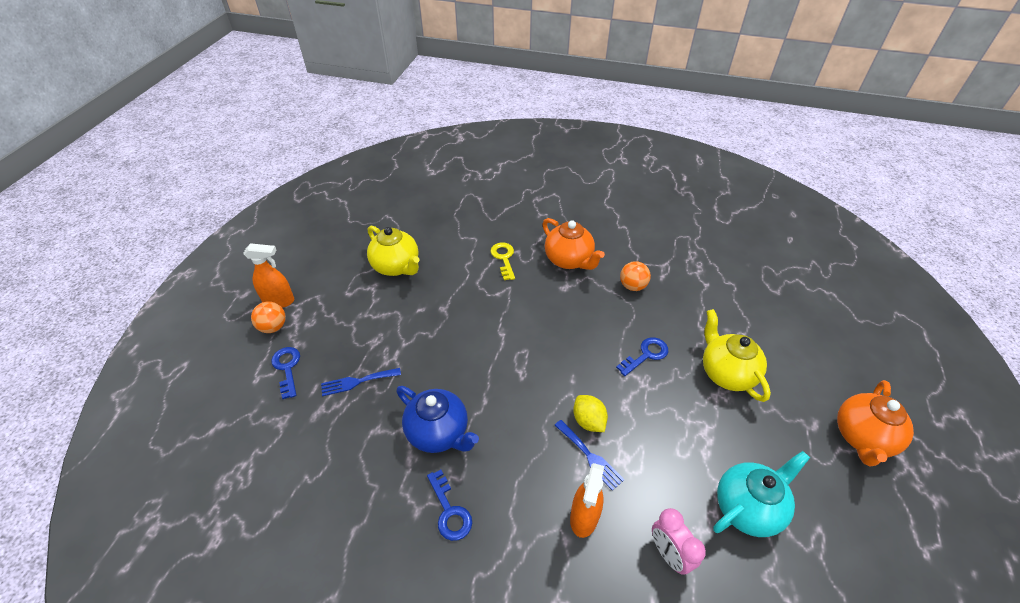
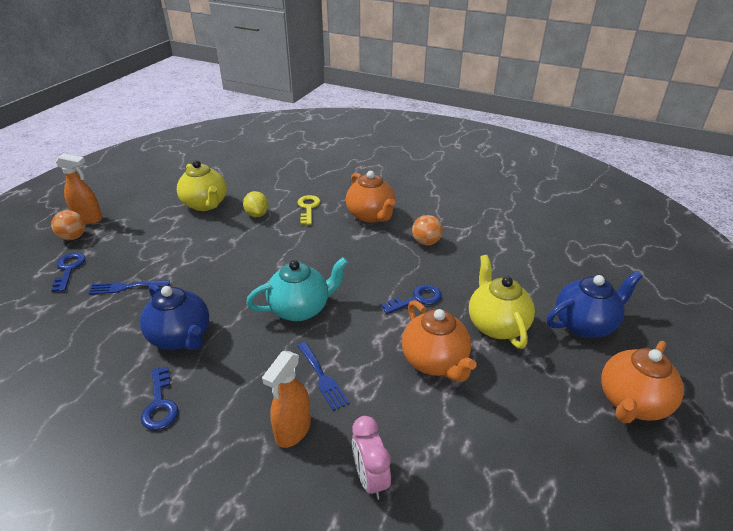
camera: 10 degrees right, 10 degrees down
(588, 421) = (334, 347): yellow lemon -> yellow lemon (257, 214)
(685, 422) = (435, 361): none -> orange teapot
(748, 507) = (475, 449): turquoise teapot -> turquoise teapot (300, 309)
(802, 361) = (584, 324): none -> blue teapot

